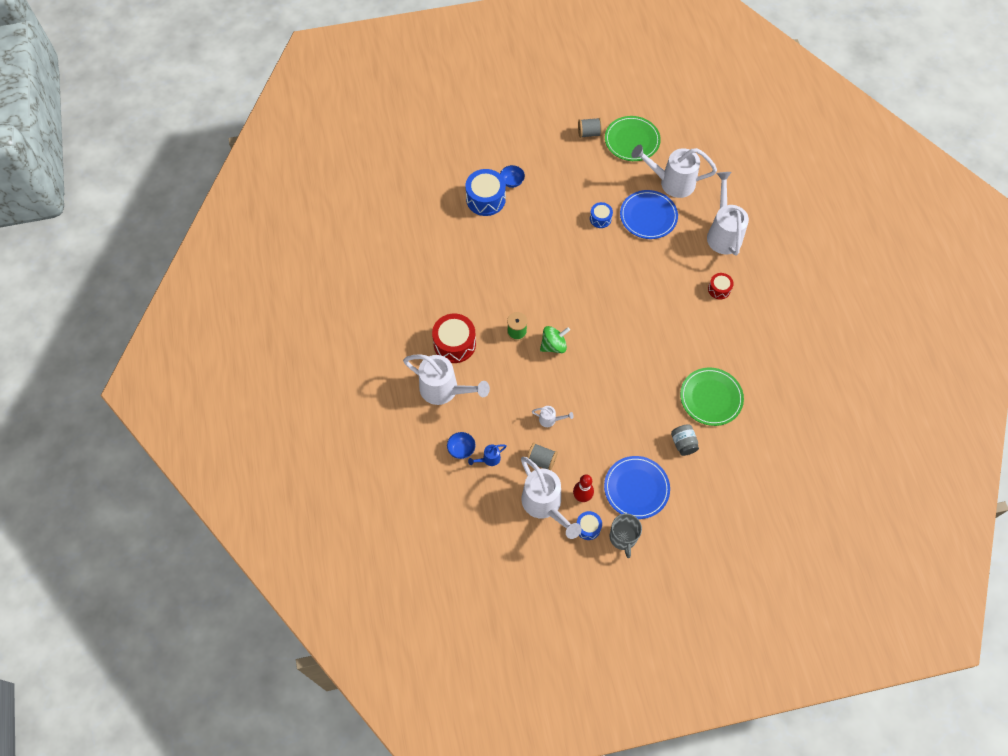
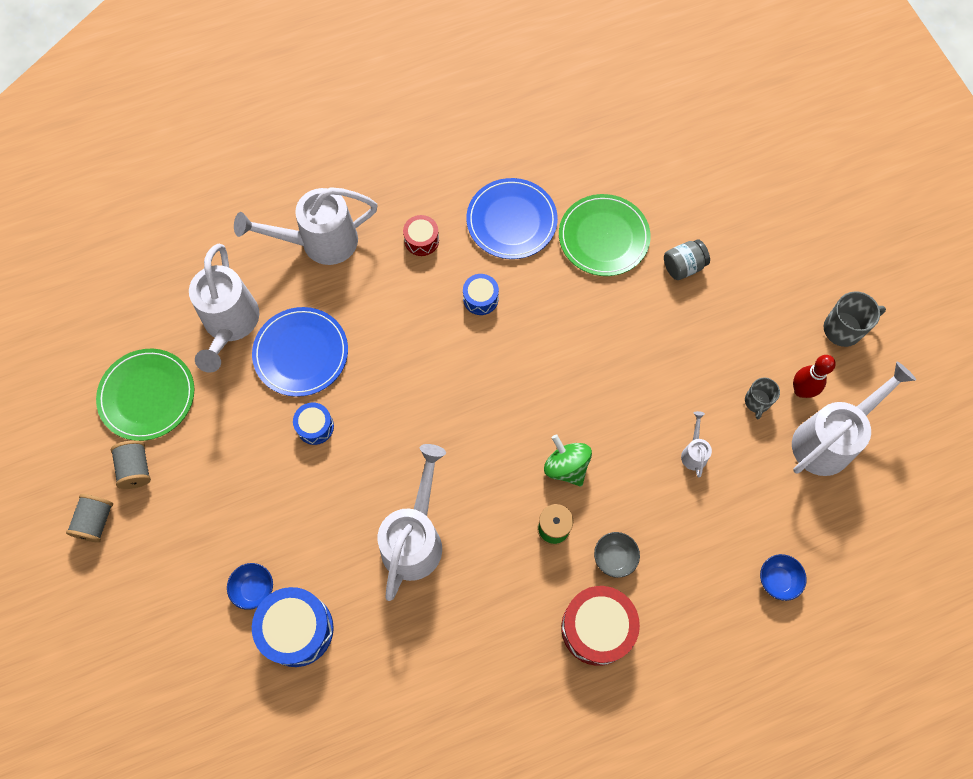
camera: 100 degrees left, 5 degrees up
(444, 390) = (684, 628): white watering can -> white watering can (415, 538)
(489, 459) = (782, 534): blue watering can -> none
(493, 361) = (614, 557): none -> grey bowl
(541, 460) = (762, 456): grey spool -> grey spool (96, 521)
(578, 466) = (757, 402): none -> grey mug
(588, 527) = (843, 376): blue drum -> blue drum (480, 299)
(636, 488) = (767, 320): blue plate -> blue plate (511, 221)

